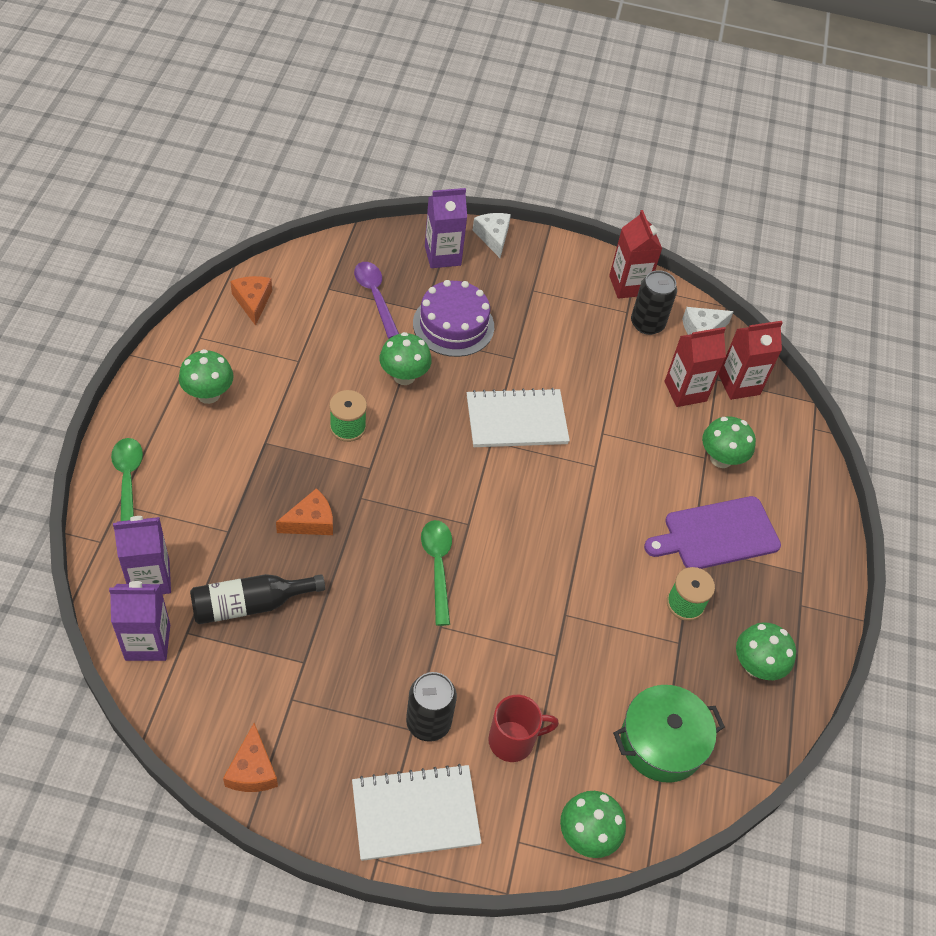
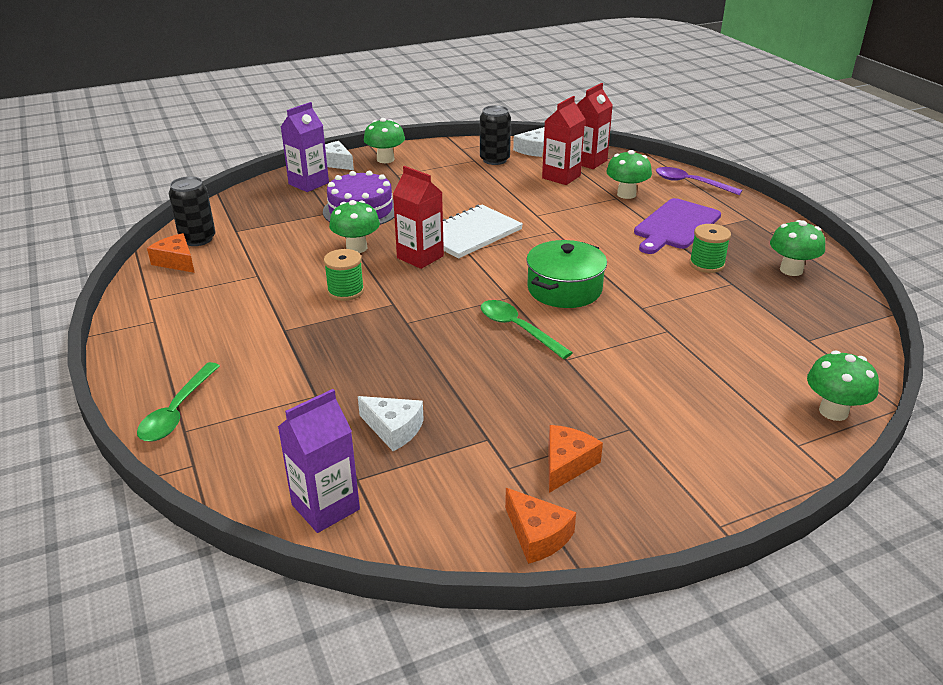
camera: 30 degrees left, 20 degrees down
(128, 481) = (177, 412): green spoon -> green spoon turned 120 degrees counterclockwise
(150, 578) = (275, 463): purple carton -> none
(208, 394) = (196, 326): green mushroom -> green mushroom (385, 159)
(250, 604) = (393, 429): black bottle -> white cheese
(310, 521) = (382, 354): orange cheese -> orange cheese (567, 464)
(375, 296) = (280, 220): purple spoon -> purple spoon (690, 183)
(415, 814) = (705, 477): white notebook -> none
(428, 722) = (635, 417): black can -> black can (198, 239)
(513, 740) = (708, 391): red mug -> none
(628, 285) = (458, 150): red carton -> red carton (420, 257)
(662, 742) = (799, 335): green pot -> green pot (564, 289)

